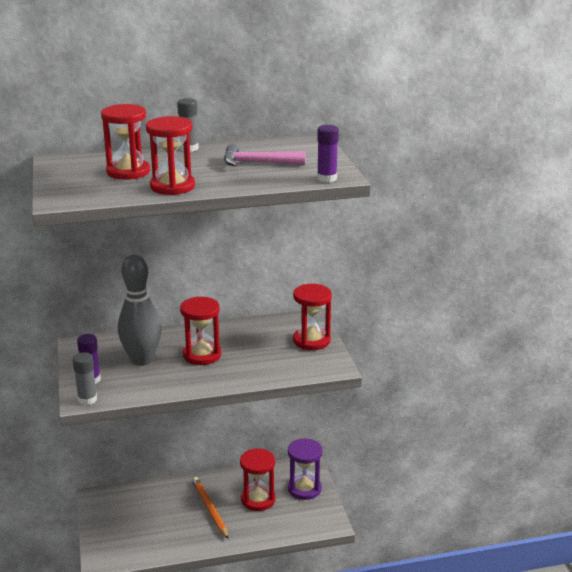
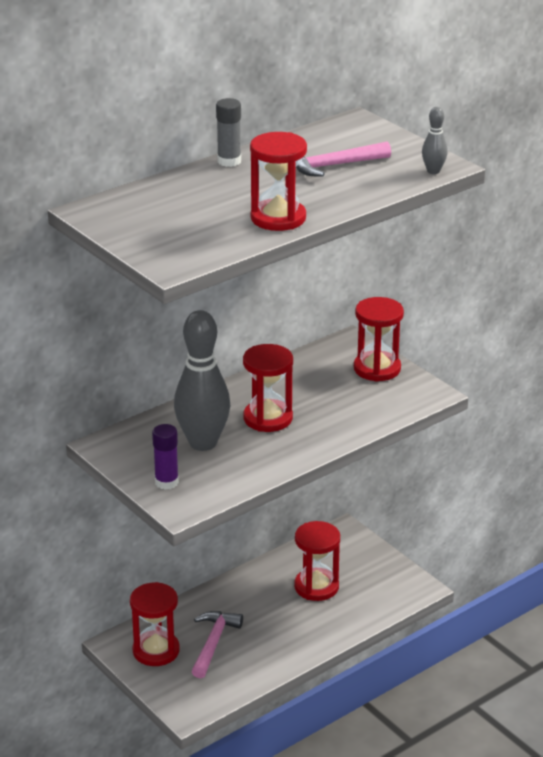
camera: 25 degrees left, 5 degrees up
(87, 399) = (187, 506): grey glue stick -> none
(128, 172) = (200, 209): red hourglass -> red hourglass (156, 651)
(157, 517) = (213, 643): none -> pink hammer
(210, 509) = (268, 614): orange pencil -> none
(304, 489) = (360, 558): purple hourglass -> none
(327, 178) = (433, 171): purple glue stick -> grey bowling pin

